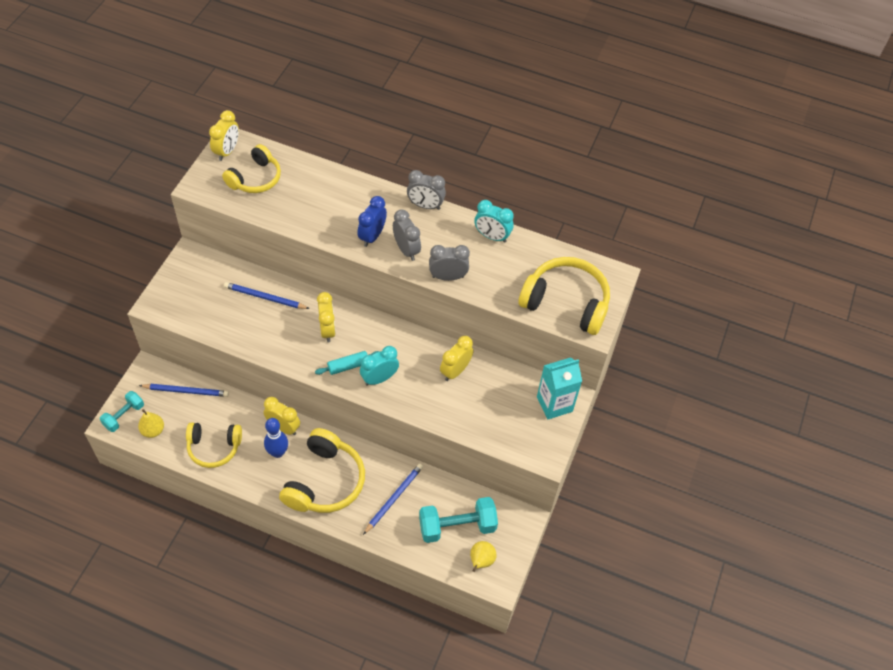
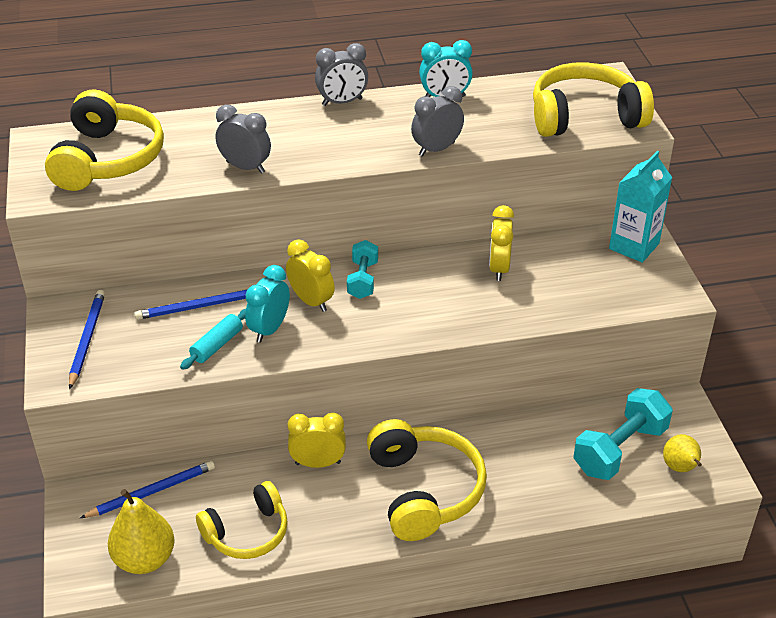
camera: 30 degrees left, 15 degrees down
(124, 416) = (87, 565): turquoise dumbbell -> turquoise dumbbell (363, 280)
(153, 430) = (144, 559): yellow pear -> yellow pear, size x1.60
(227, 151) = (44, 150): yellow clock -> none
(255, 178) = (108, 159): yellow headphones -> yellow headphones, size x1.51
(278, 452) = (336, 493): blue bowling pin -> none
(348, 366) = (372, 322): turquoise rolling pin -> turquoise rolling pin (217, 345)
(372, 236) = (310, 151): blue clock -> none
(379, 378) = (421, 316): turquoise clock -> turquoise clock (269, 329)
(394, 498) = (522, 462): blue pencil -> blue pencil (87, 339)
(406, 250) = (363, 146): grey clock -> grey clock (245, 167)

